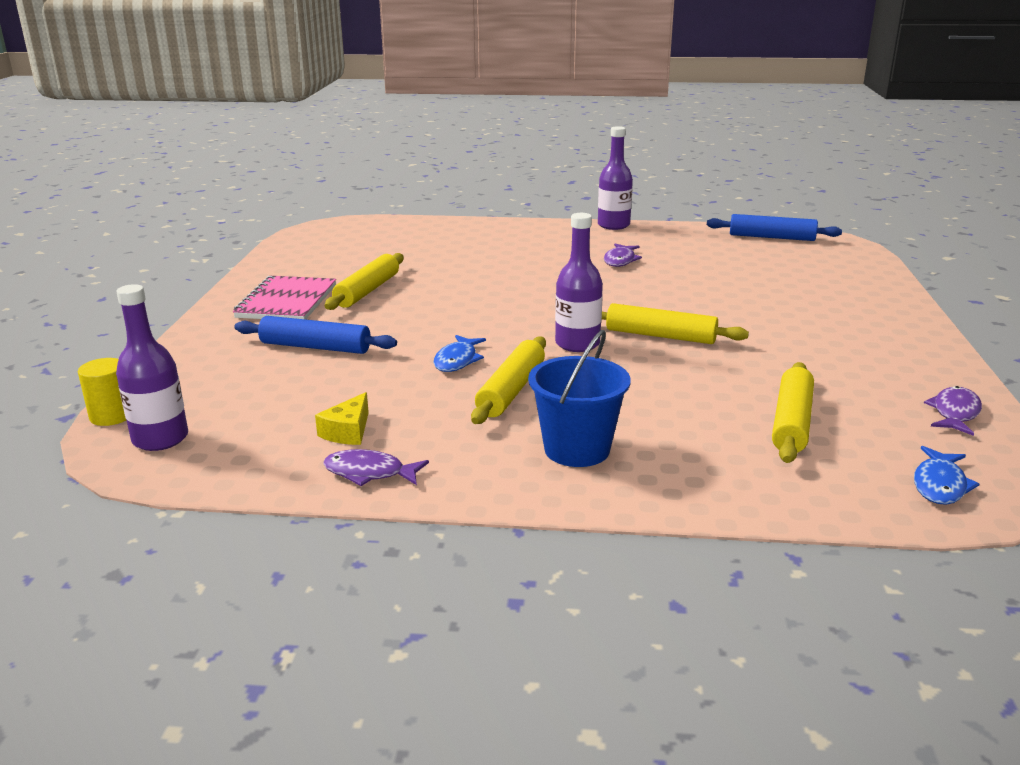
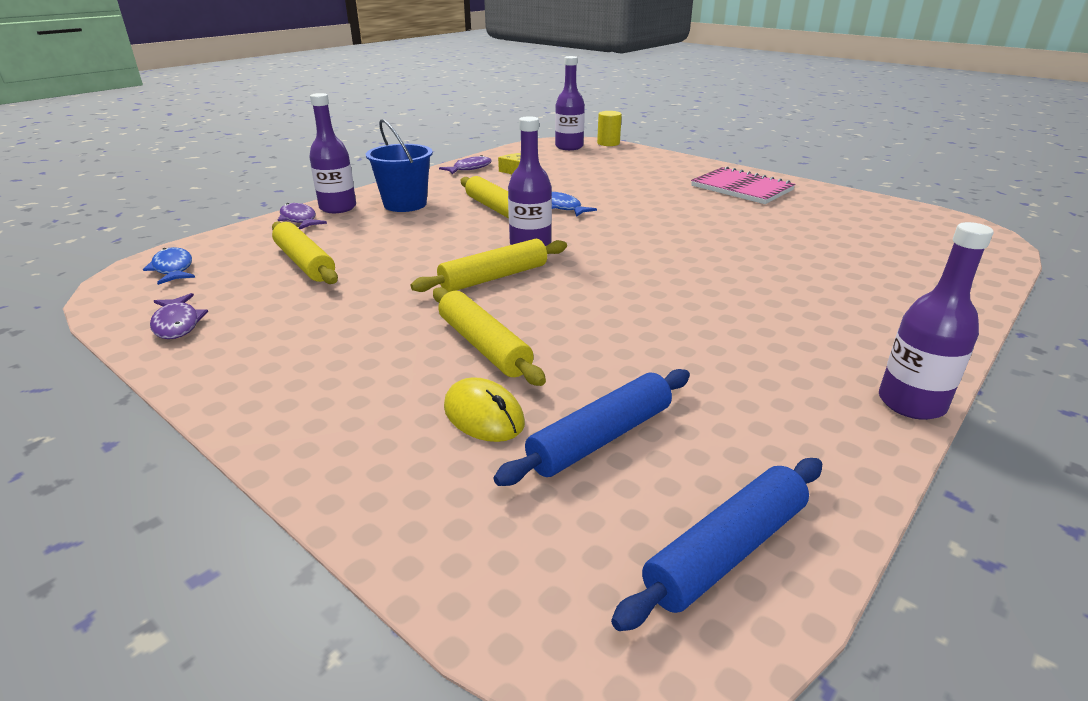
camera: 125 degrees right, 5 degrees up
(315, 347) = (641, 182): blue rolling pin -> blue rolling pin (601, 438)
(367, 291) = (740, 211): yellow rolling pin -> yellow rolling pin (483, 346)
(620, 260) = (722, 339): purple fish -> purple fish (299, 219)
(657, 489) = (338, 208): none -> purple bottle
(797, 288) = (483, 415): none -> yellow mouse

